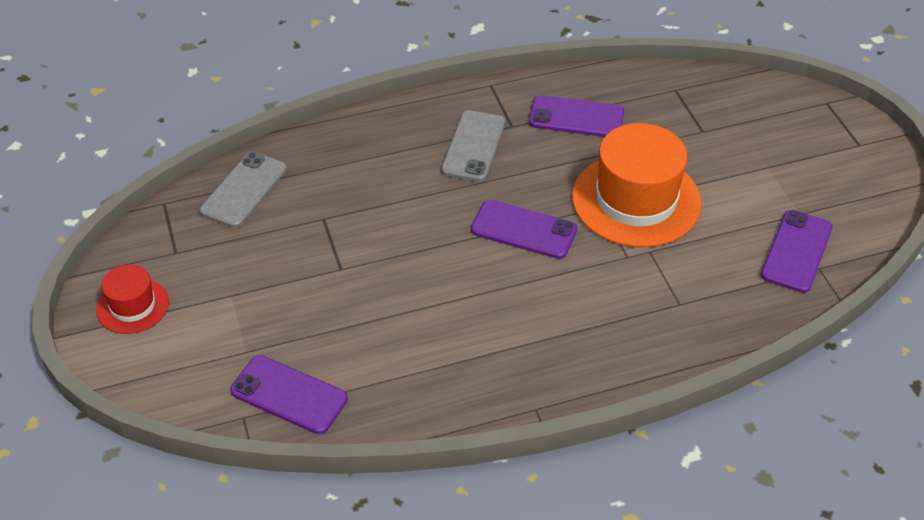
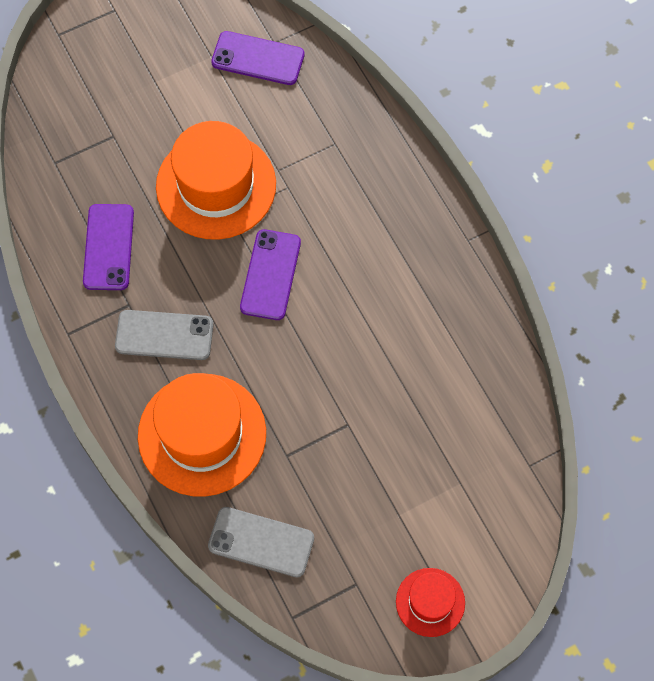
camera: 100 degrees left, 20 degrees up
(289, 395) = (498, 434): purple phone -> none
(364, 162) = (202, 434): none -> orange hat

